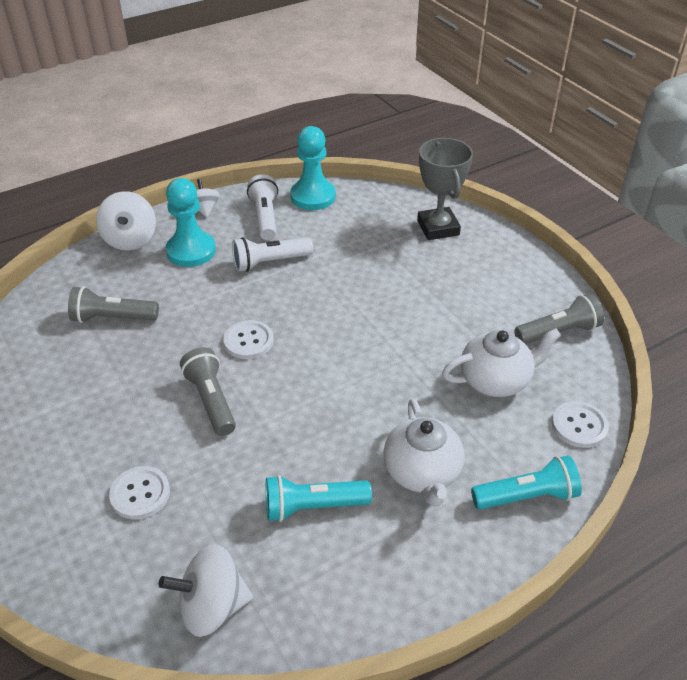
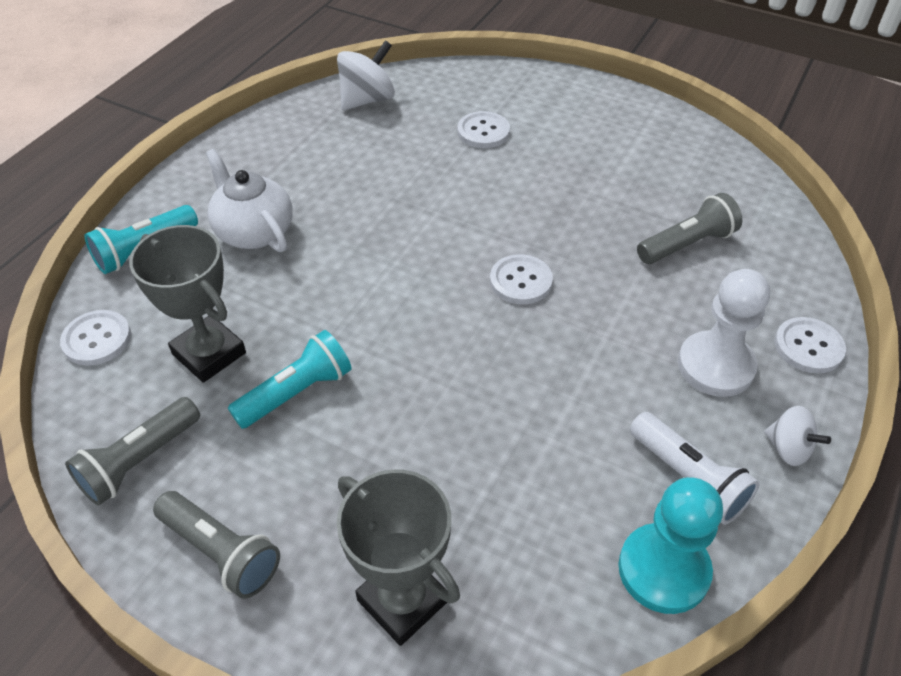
camera: 150 degrees right, 5 degrees up
(130, 239) = (808, 347): white spinning top -> white button
(191, 251) = (715, 366): turquoise pawn -> white pawn
(211, 400) = (499, 212): grey flashlight -> grey flashlight (221, 552)
(269, 262) = (600, 396): white flashlight -> none
(313, 507) = (337, 173): turquoise flashlight -> turquoise flashlight (297, 392)
(496, 380) = (209, 354): white teapot -> grey trophy

